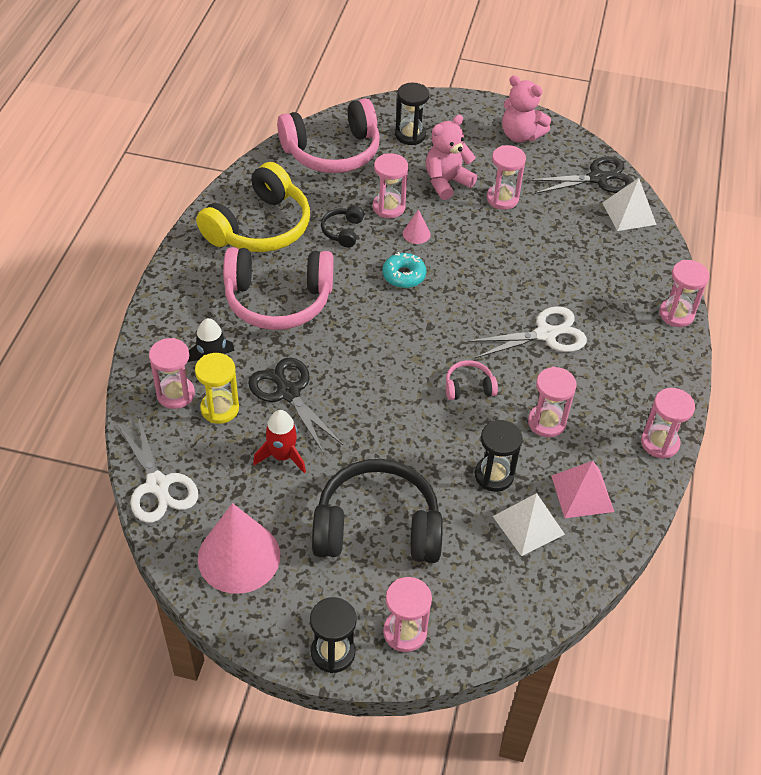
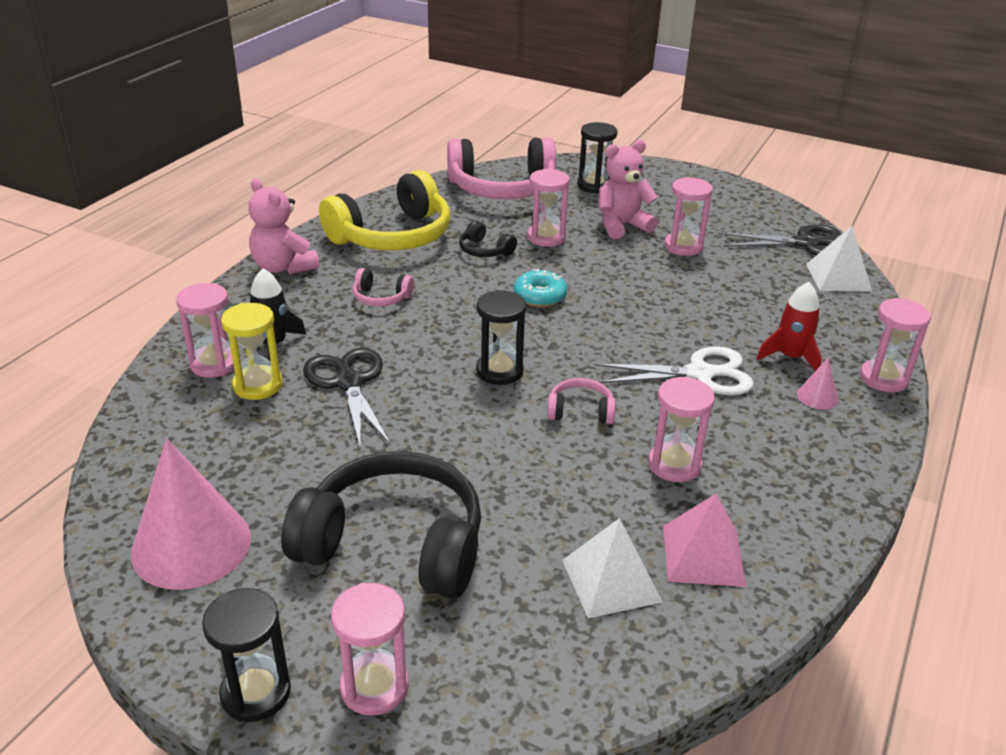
camera: 15 degrees right, 15 degrees down
(157, 485) = (137, 449): white scissors -> none
(278, 300) = (381, 298): pink headphones -> pink headphones, size x0.44
(282, 456) = (308, 444): red rocket -> red rocket (790, 357)
(343, 231) = (484, 250): black headphones -> black headphones turned 75 degrees counterclockwise
(416, 234) = (569, 263): pink cone -> pink cone (817, 396)
(494, 475) = (581, 512): black hourglass -> black hourglass (499, 371)
(520, 135) = (721, 199): pink teddy bear -> pink teddy bear (283, 267)
(659, 443) = (833, 514): pink hourglass -> none

